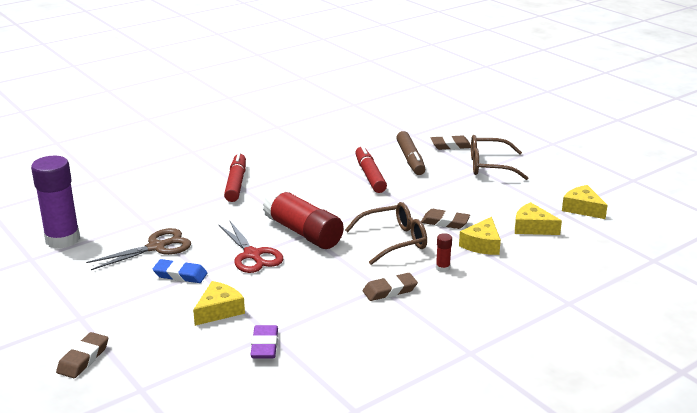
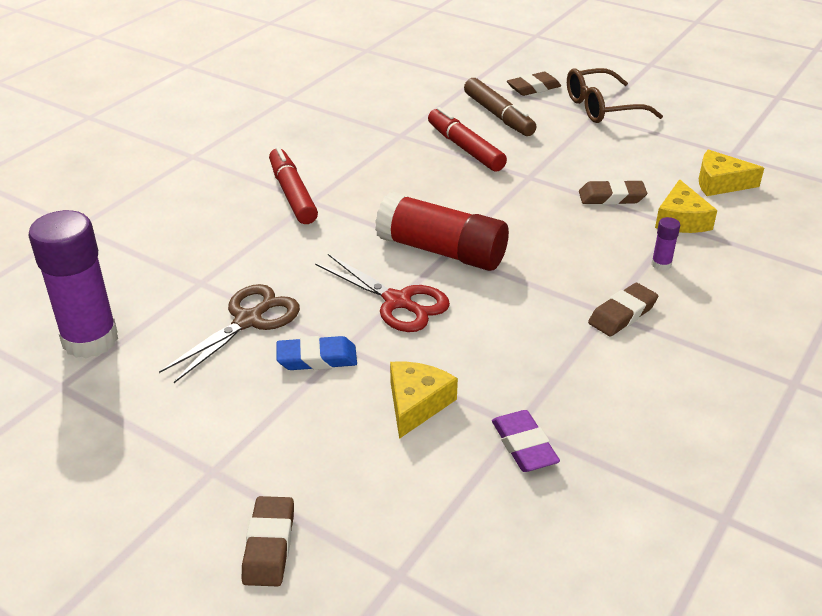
camera: 20 degrees left, 10 degrees up
(394, 241) = (570, 238): brown glasses -> none
(442, 268) = (661, 264): red glue stick -> purple glue stick
(582, 208) = (755, 145): yellow cheese -> none

